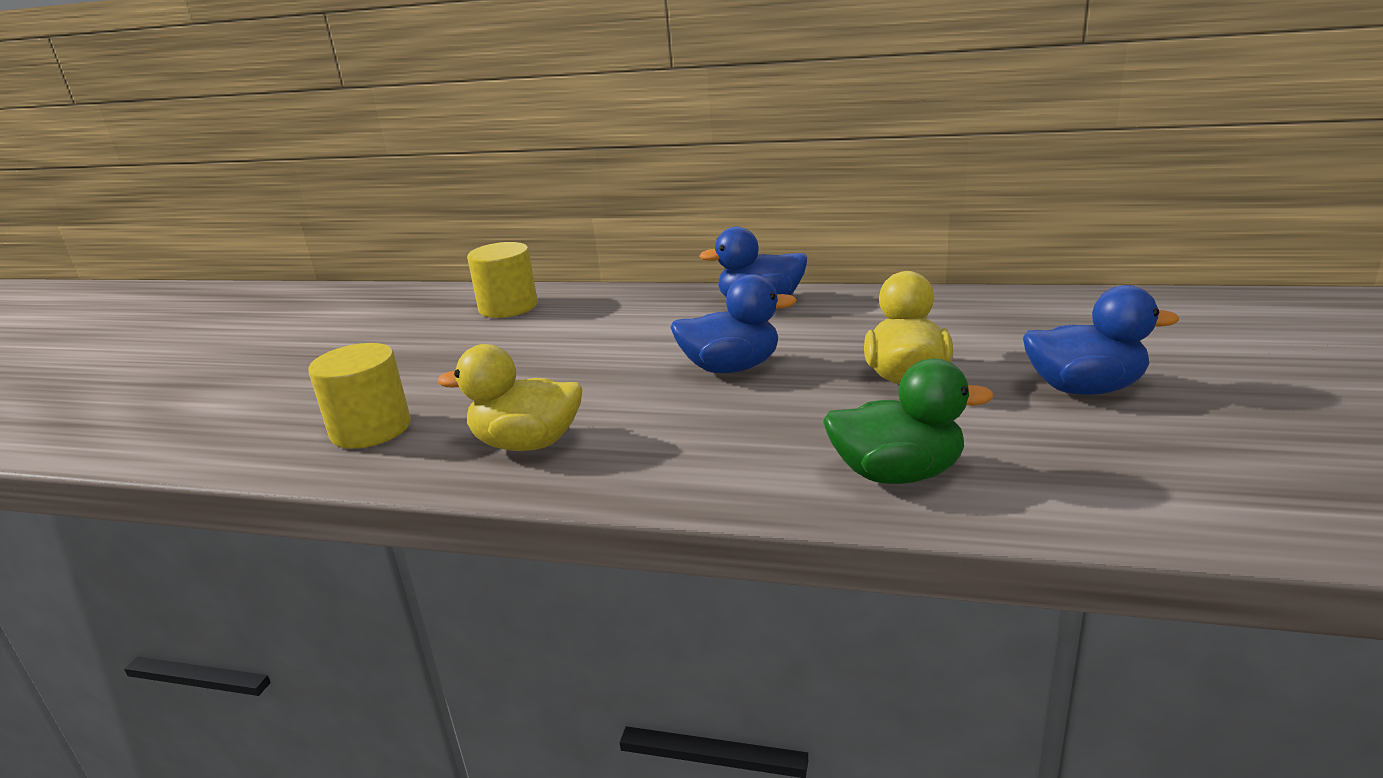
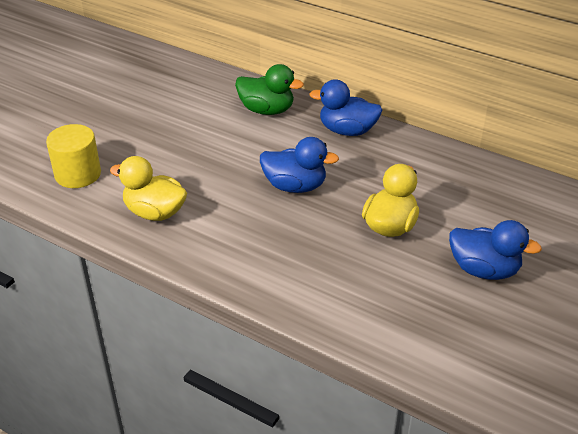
camera: 15 degrees right, 15 degrees up
(508, 307) = (191, 84): yellow cylinder -> none
(897, 474) = (333, 298): green duck -> green duck (267, 110)

